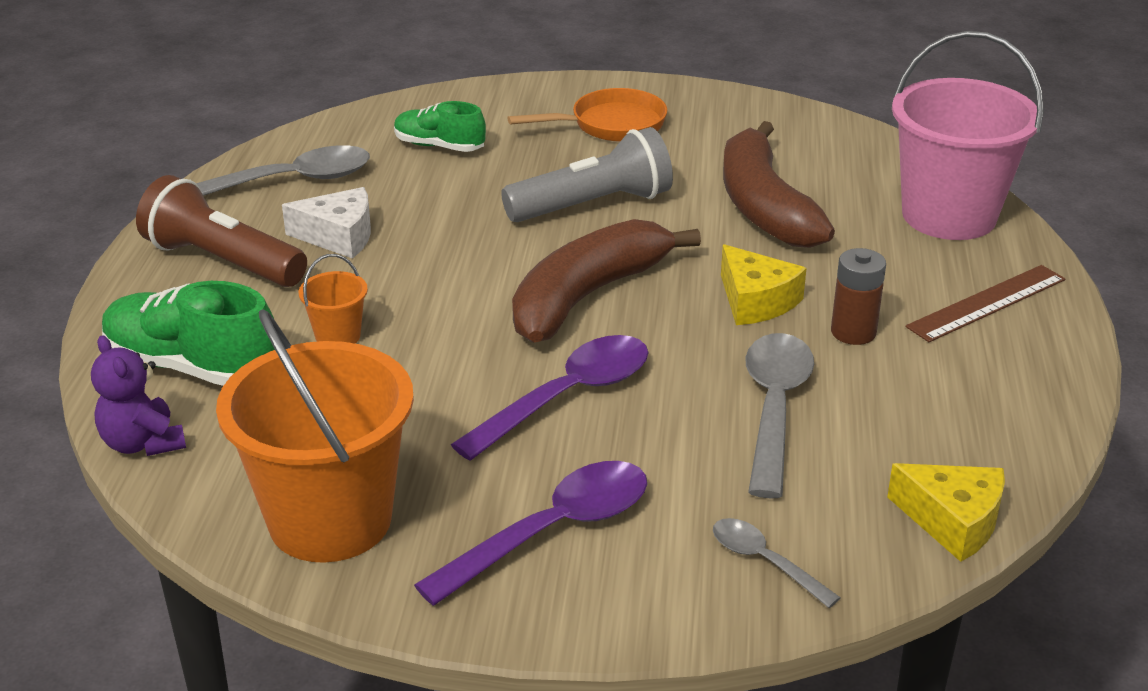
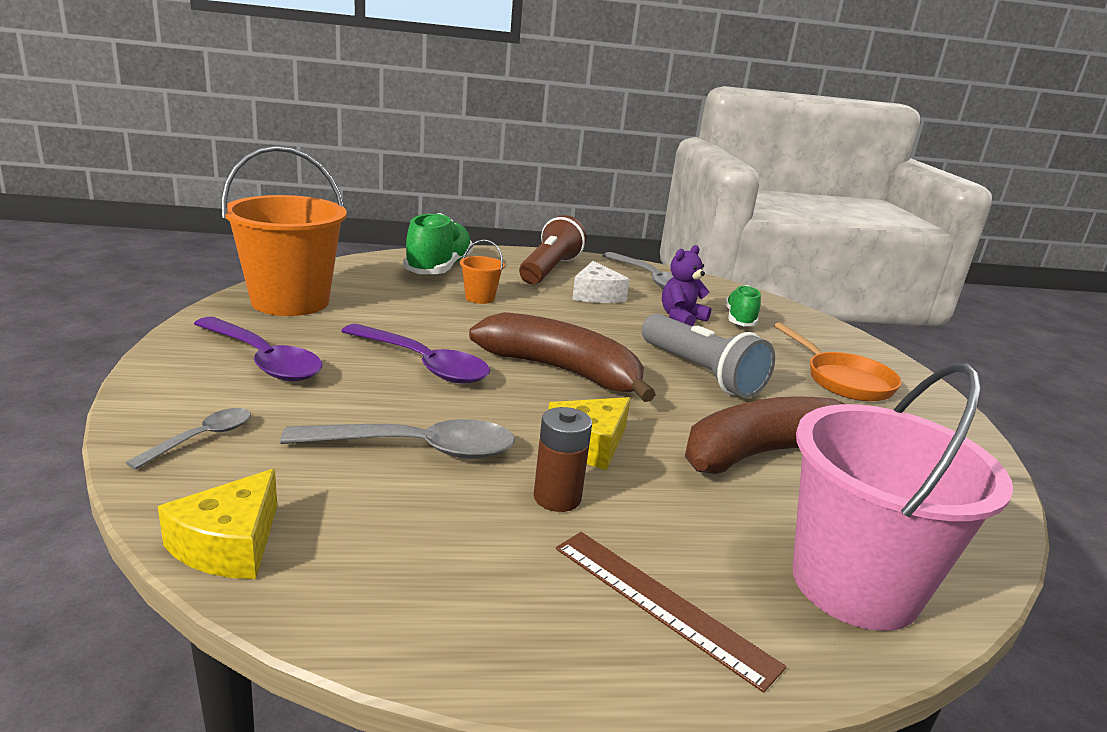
camera: 75 degrees right, 10 degrees down
(143, 443) = (366, 262): purple teddy bear -> purple teddy bear (681, 318)

